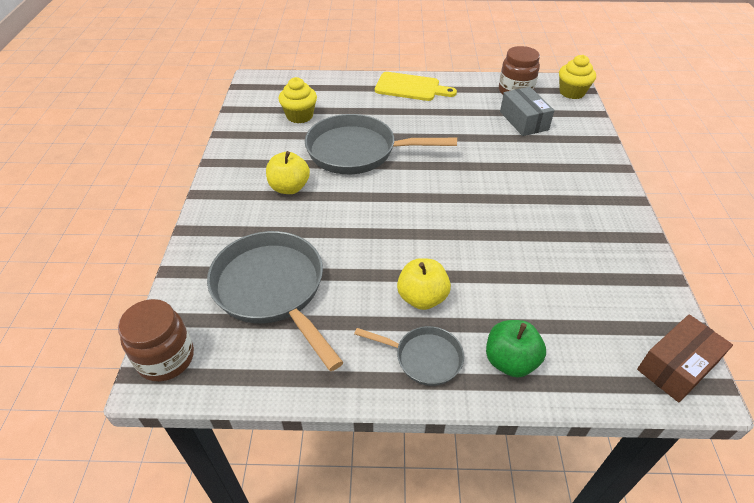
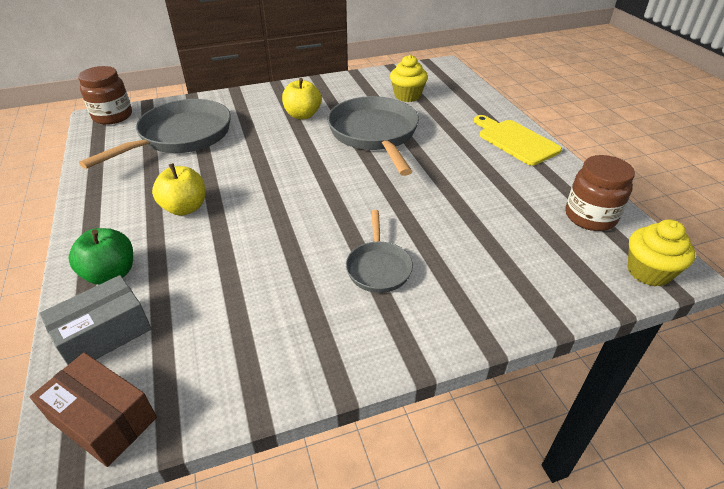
camera: 70 degrees right, 5 degrees down
(410, 87) = (515, 141): yellow cutting board -> yellow cutting board turned 150 degrees clockwise
(424, 358) = (114, 221): grey pan -> grey pan (378, 267)
(524, 121) = (525, 233): grey box -> grey box (104, 334)

